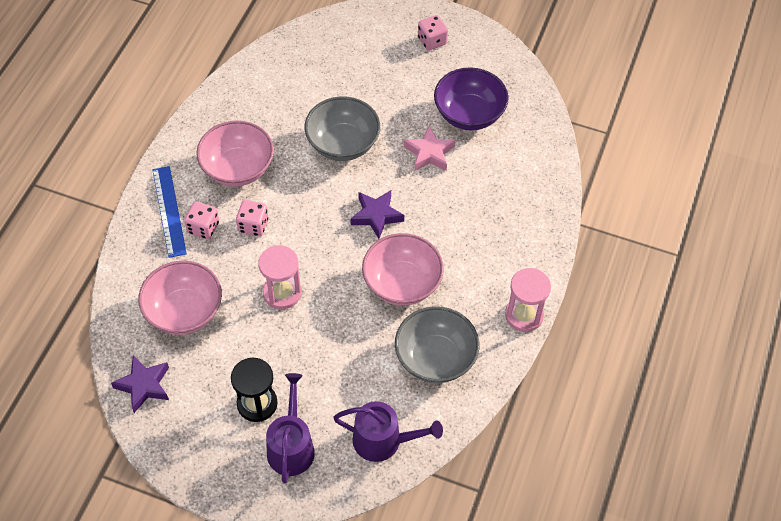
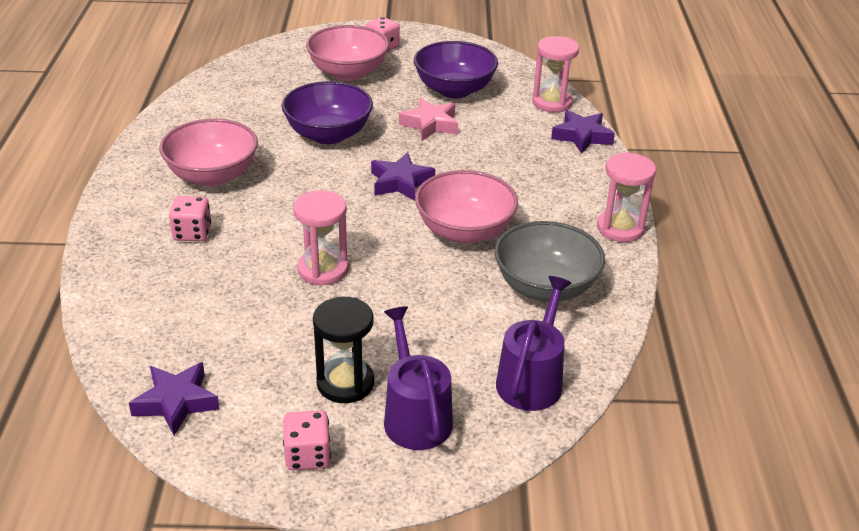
camera: 20 degrees left, 20 degrees down
(169, 211) = (140, 227): blue ruler -> none
(184, 311) = (201, 314): pink bowl -> pink bowl (348, 73)
(253, 225) = (255, 218): pink dice -> pink dice (308, 455)
(343, 144) = (328, 134): grey bowl -> purple bowl
(383, 440) = (531, 379): purple watering can -> purple watering can turned 60 degrees counterclockwise
(545, 152) = (552, 102): none -> pink hourglass
(548, 201) = (582, 136): none -> purple star

